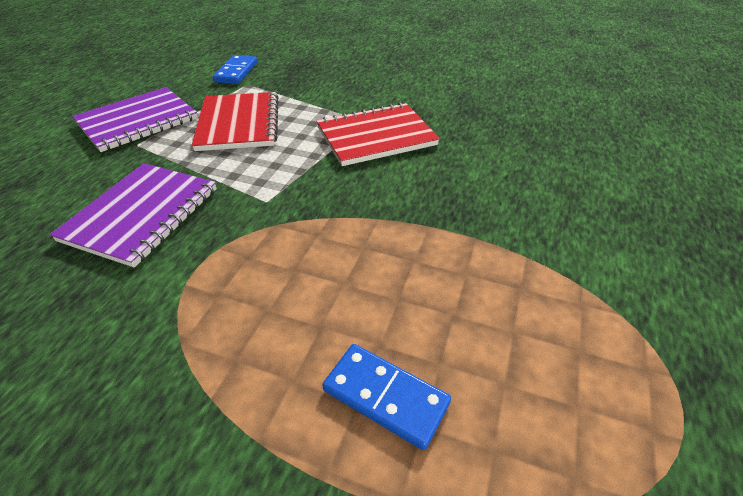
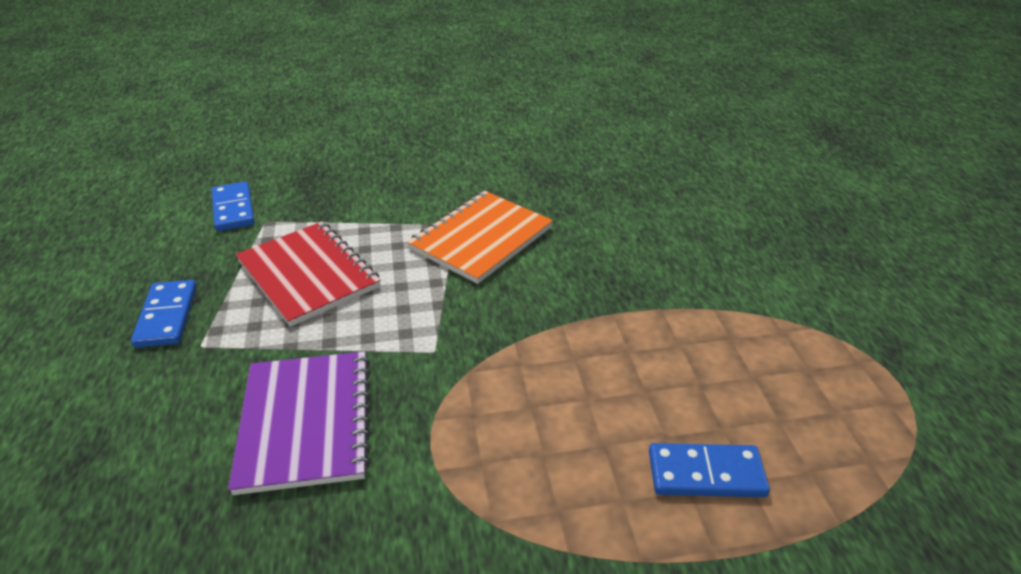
camera: 30 degrees left, 5 degrees down
(138, 121) = (167, 316): purple notebook -> blue domino
(376, 136) = (481, 238): red notebook -> orange notebook

